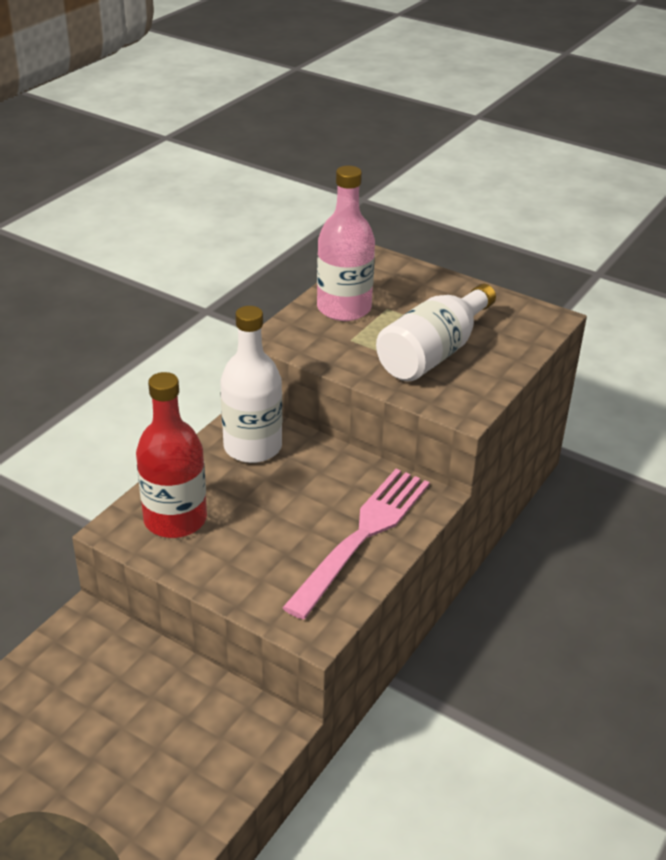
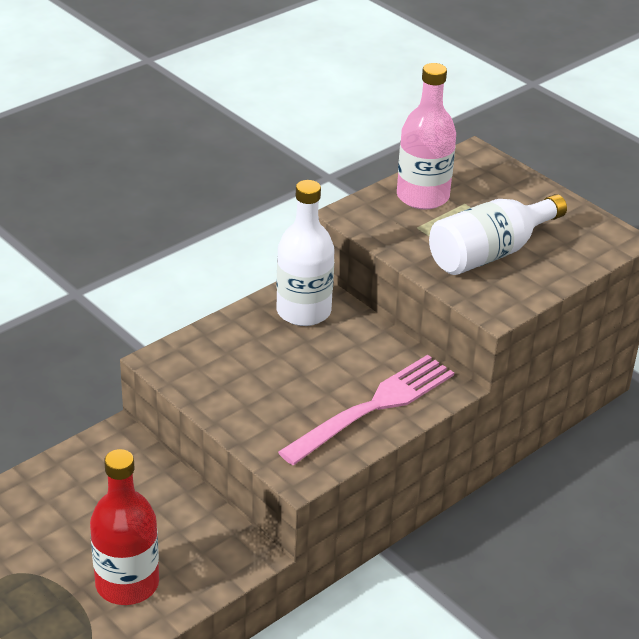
camera: 15 degrees right, 0 degrees up
(175, 519) = (212, 361): red bottle -> red bottle (127, 584)

